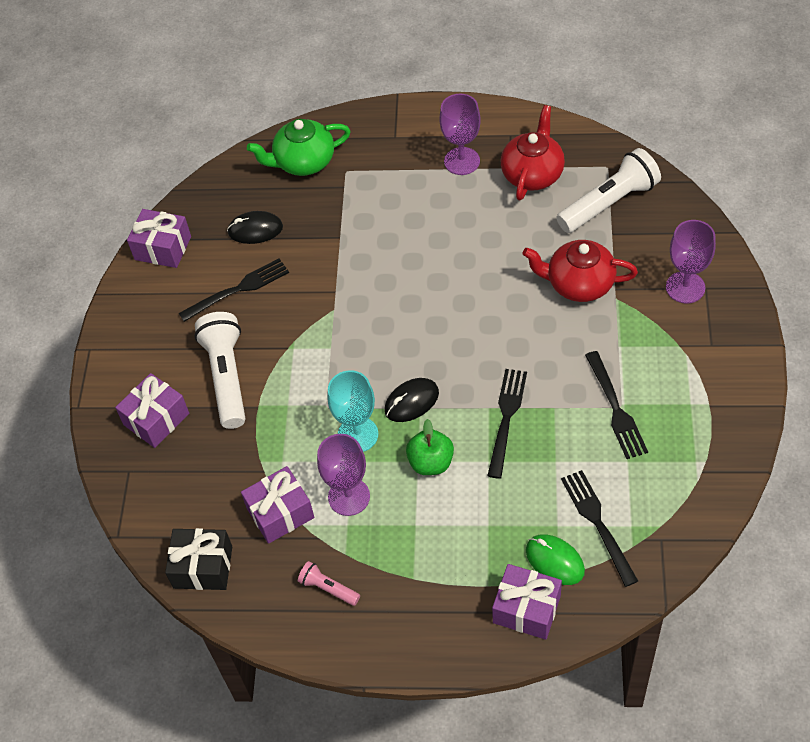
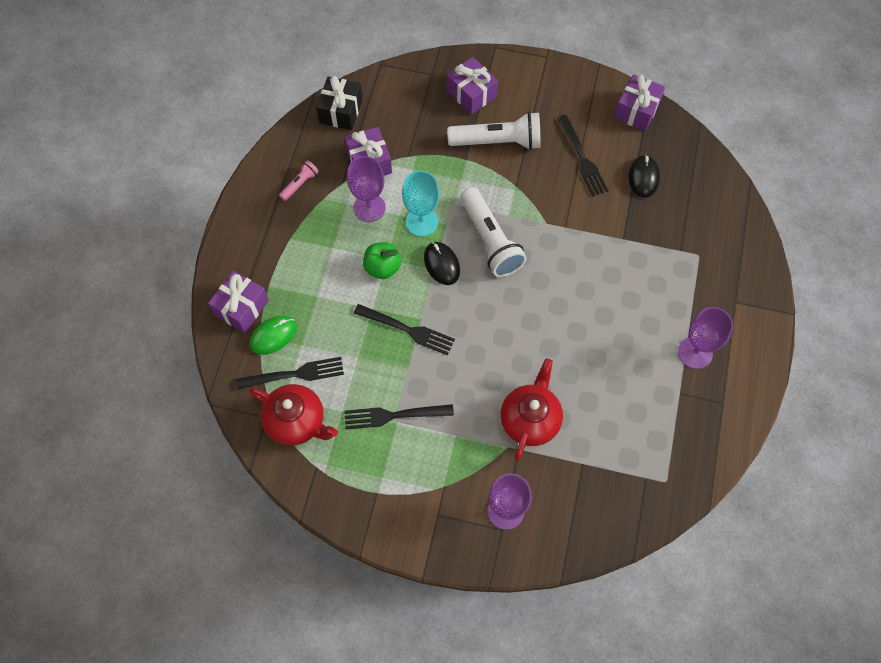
camera: 95 degrees right, 10 degrees up
(303, 162) = (715, 223): green teapot -> none
(532, 174) = (668, 411): red teapot -> red teapot (297, 422)
(609, 203) = (619, 471): white flashlight -> white flashlight (490, 240)

